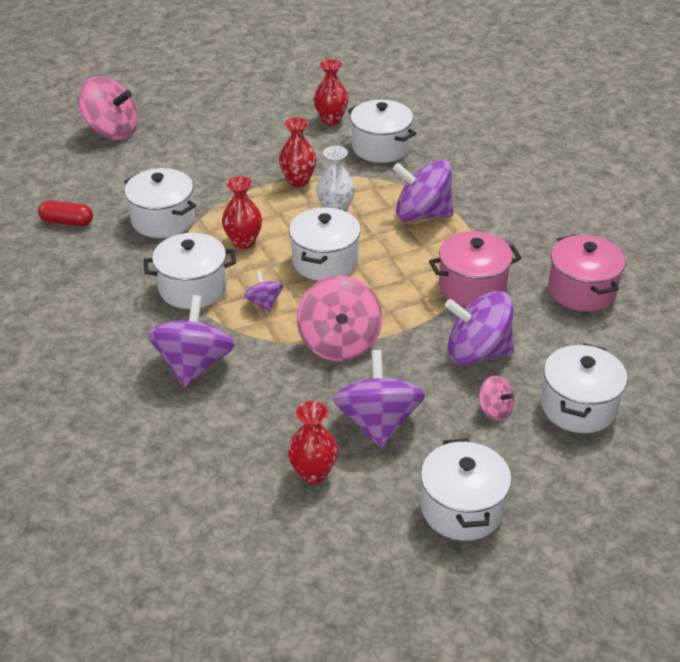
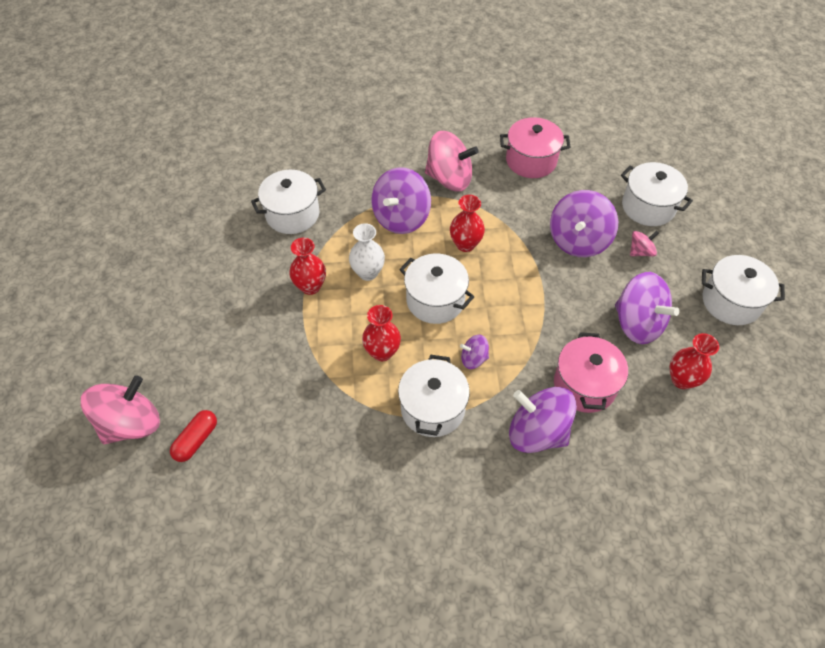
camera: 70 degrees left, 15 degrees up
(67, 222) = (278, 500): red capsule -> red capsule (196, 440)
(163, 220) = (317, 410): white pot -> none
(331, 120) = (228, 235): red vase -> red vase (465, 244)
(339, 343) = (541, 321): pink spinning top -> pink spinning top (449, 178)
(378, 423) = (637, 323): purple spinning top -> purple spinning top turned 150 degrees counterclockwise
(472, 286) = (504, 218): pink pot -> pink pot (584, 385)

